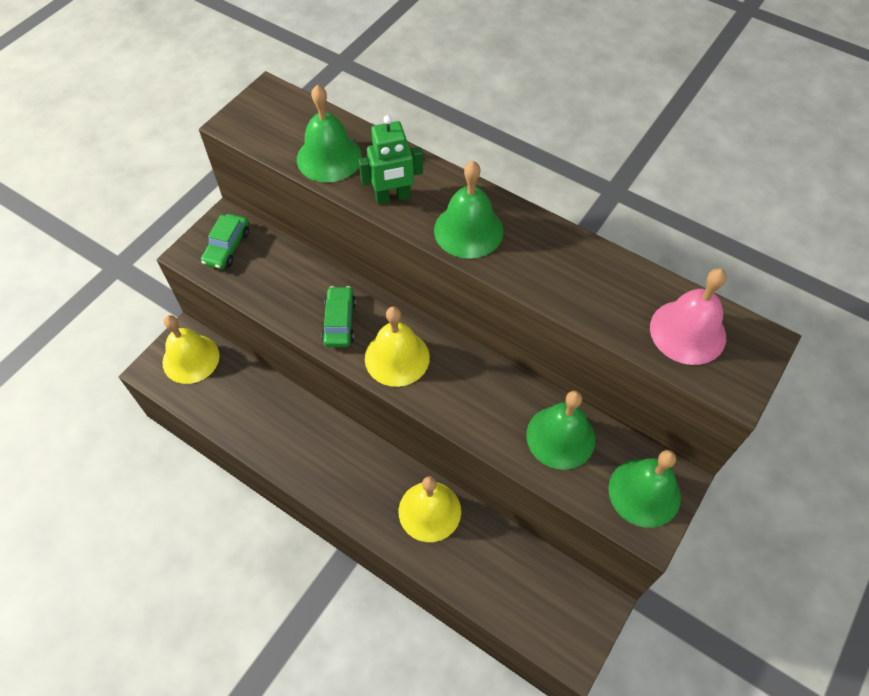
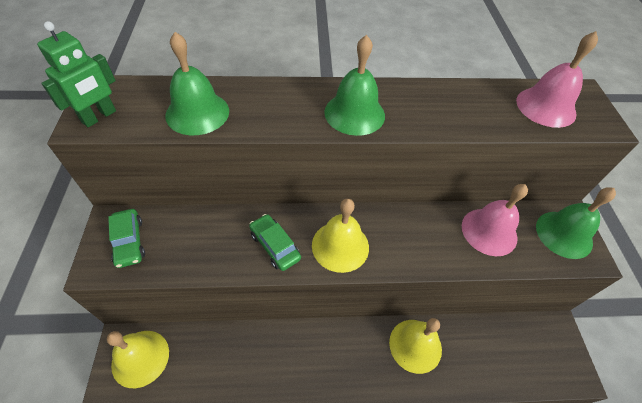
camera: 40 degrees left, 5 degrees down
(393, 197) = (277, 117): green robot -> green robot (99, 117)
(560, 437) = (489, 231): green bell -> pink bell

